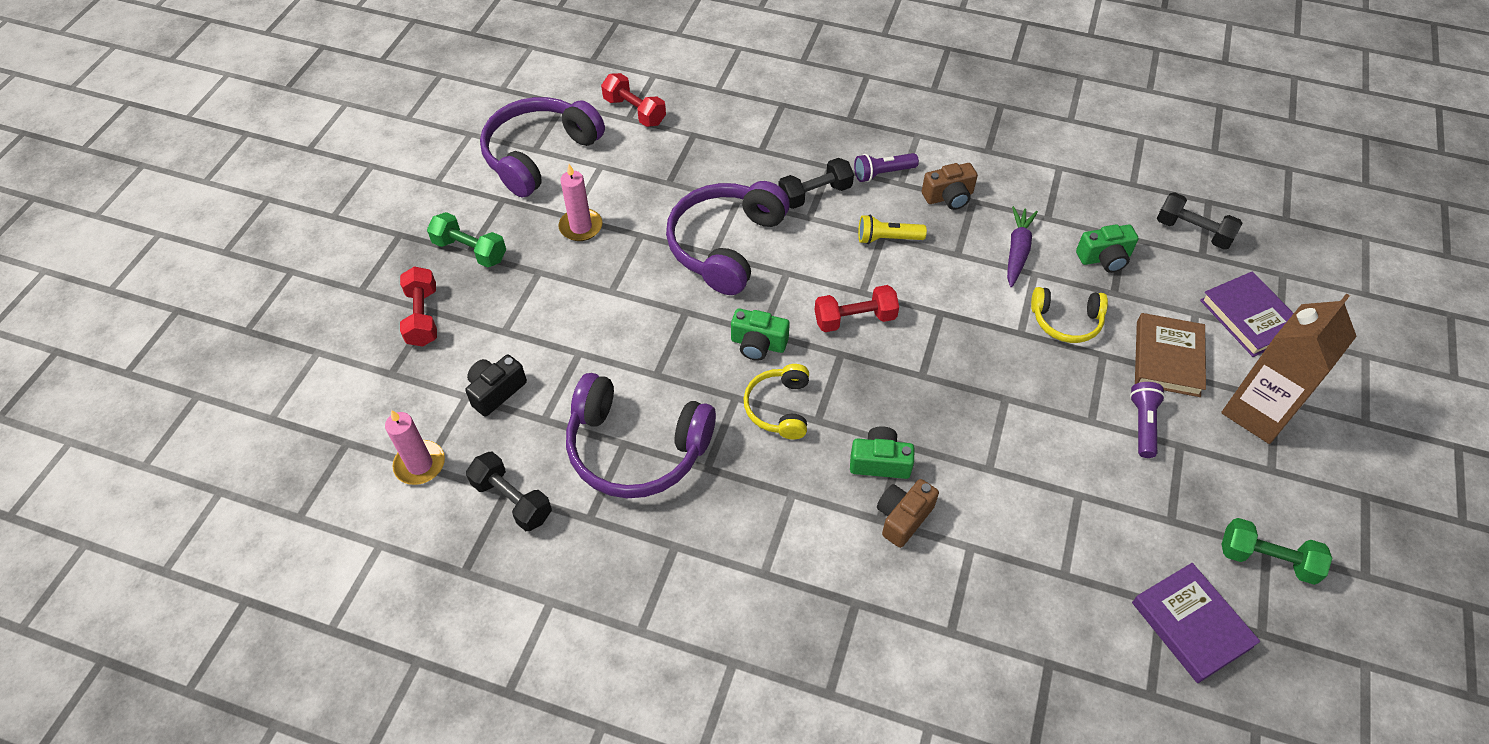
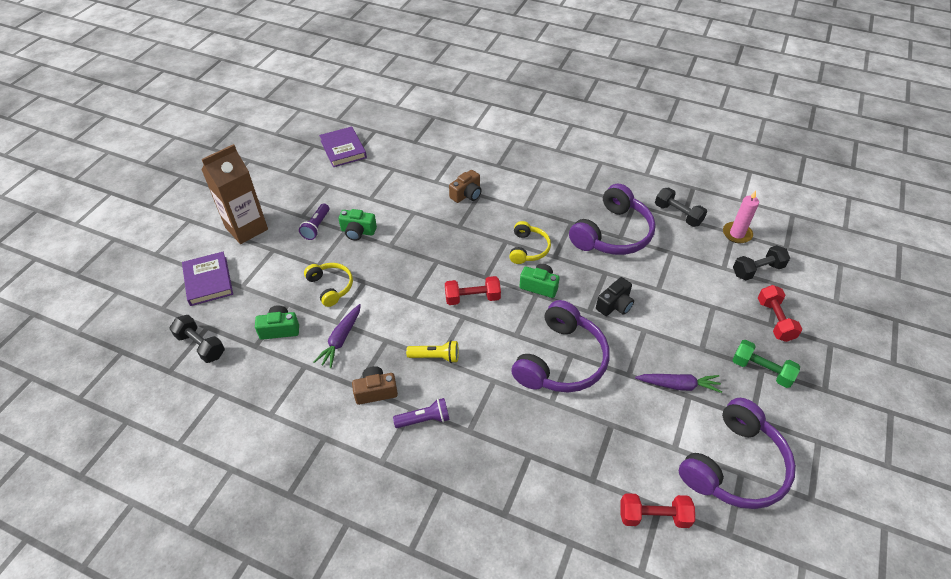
camera: 175 degrees left, 5 degrees down
(496, 391) = (706, 269): black camera -> black camera (614, 305)
(581, 227) = (678, 385): pink candle -> purple carrot
(634, 111) = (654, 516): red dumbbell -> red dumbbell turned 45 degrees counterclockwise
(636, 448) = (613, 234): purple headphones -> purple headphones turned 105 degrees clockwise
(814, 194) = (486, 402): black dumbbell -> black dumbbell (757, 270)
(880, 462) = (473, 219): green camera -> green camera (358, 231)
(1066, 321) = (331, 287): yellow headphones -> yellow headphones turned 45 degrees clockwise
(1167, 358) = (279, 260): brown book -> none
(1267, 559) = (291, 168): green dumbbell -> none

